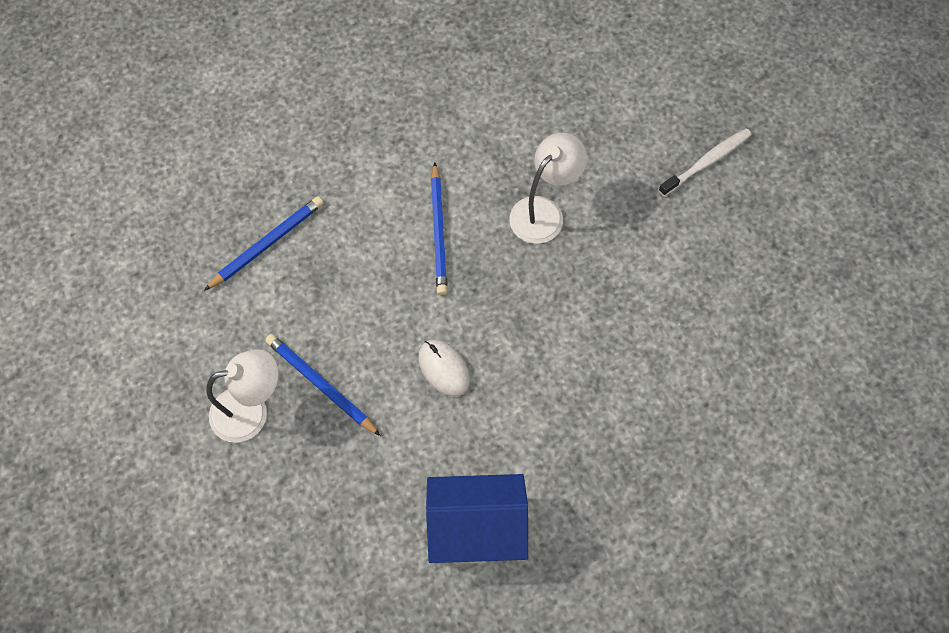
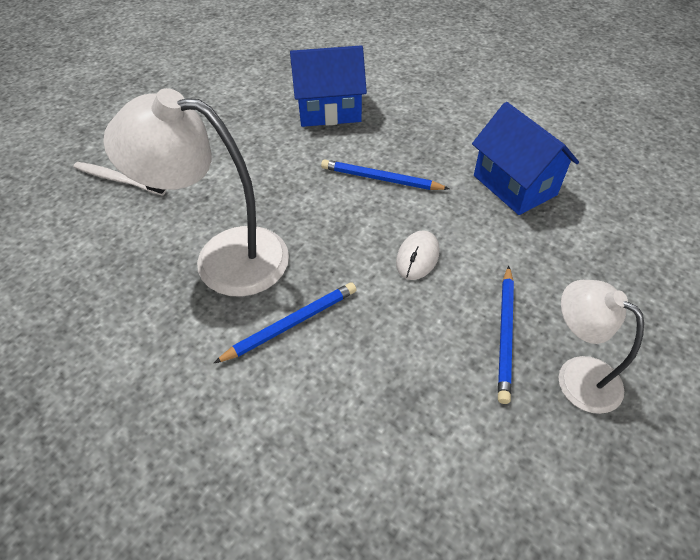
camera: 120 degrees left, 15 degrees down
(267, 244) = (407, 476): blue pencil -> blue pencil (381, 179)
(544, 211) = (223, 258): white lamp -> white lamp, size x1.69
(718, 410) = (329, 110): none -> blue house

